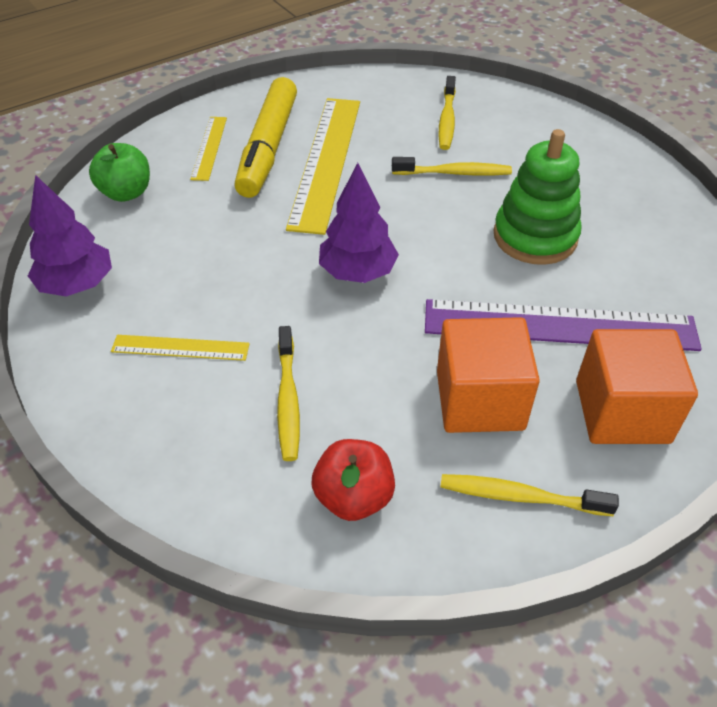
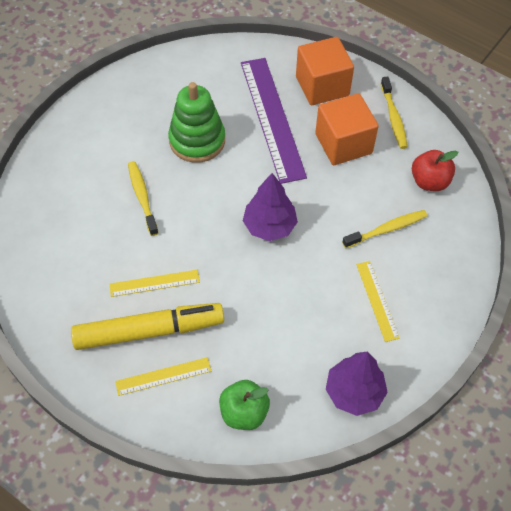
camera: 110 degrees left, 10 degrees up
(326, 161) = (154, 283): yellow ruler -> yellow ruler, size x0.49
(447, 120) = (72, 217): yellow toothbrush -> none

